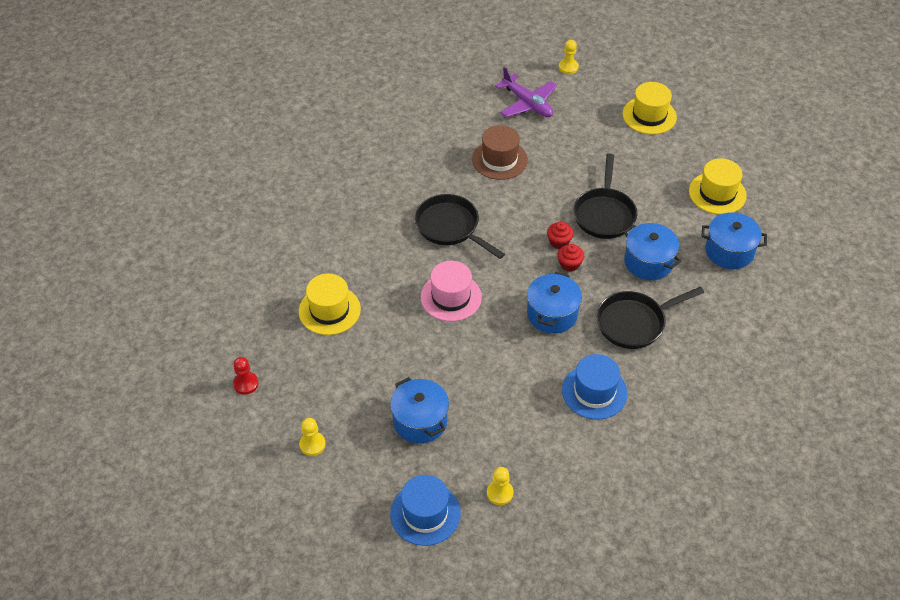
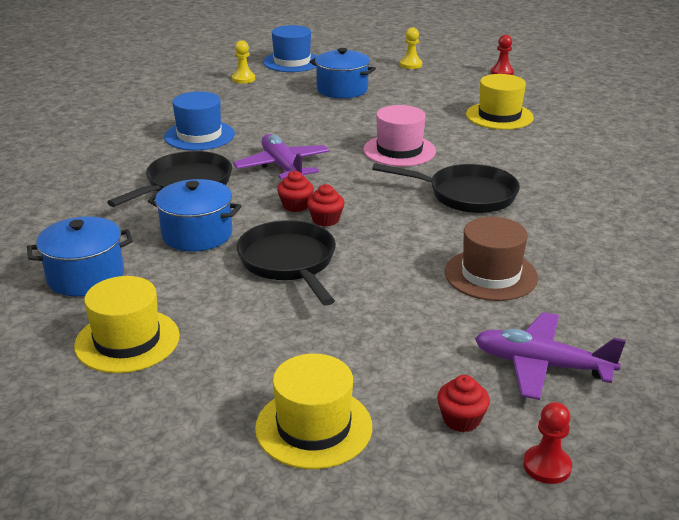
camera: 150 degrees right, 20 degrees down
(552, 314) = (282, 167): blue pot -> purple plane
(568, 67) = (547, 466): yellow pawn -> red pawn
(585, 95) = (461, 419): none -> red cupcake

